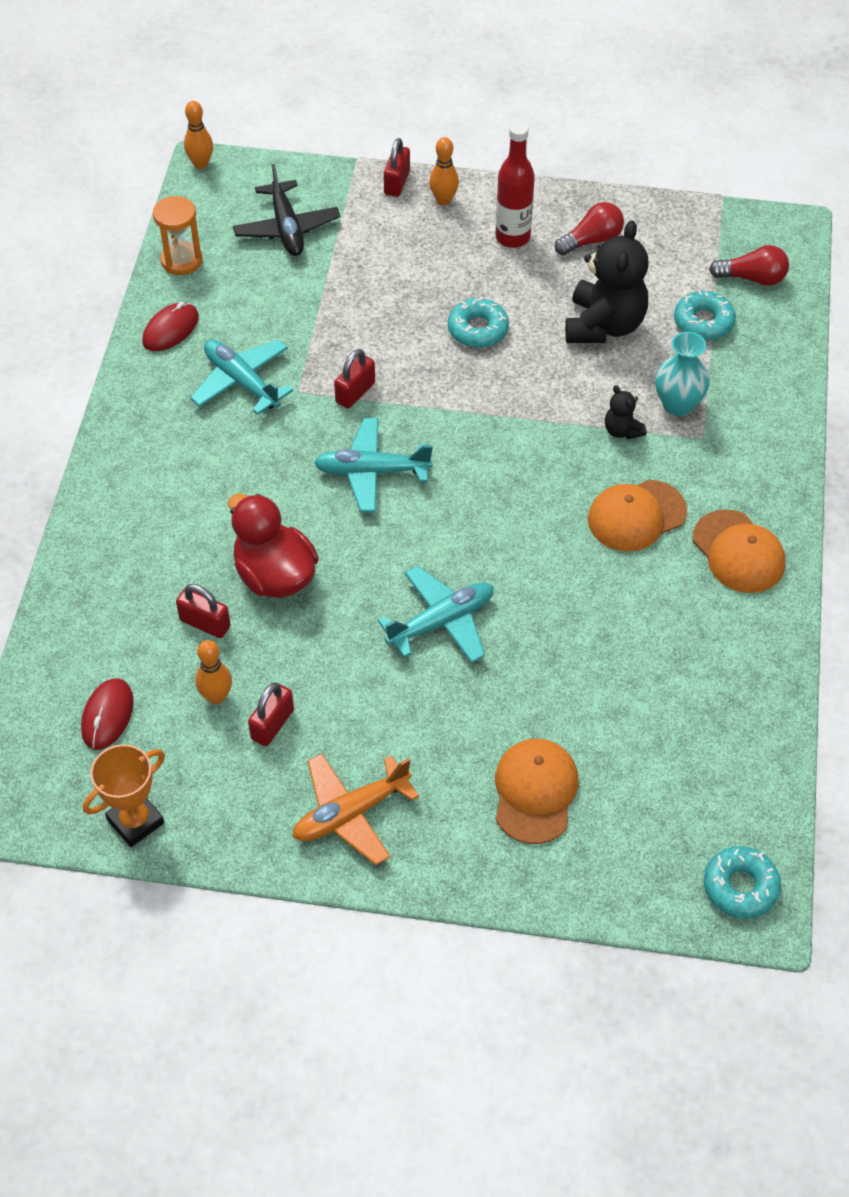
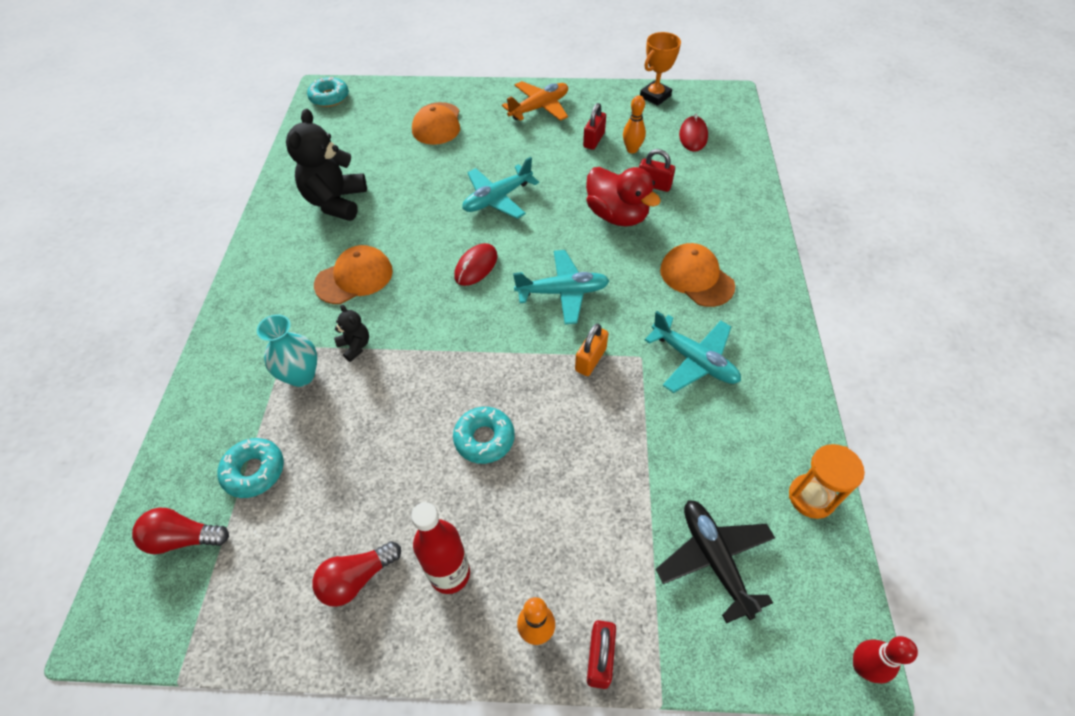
camera: 175 degrees right, 0 degrees up
(170, 329) = (782, 409): red mouse -> red mouse (476, 266)
(201, 164) = (862, 666): orange bowling pin -> red bowling pin
(355, 392) = (590, 360): red padlock -> orange padlock
(604, 325) = (357, 456): black teddy bear -> black teddy bear (336, 202)
(738, 552) = (282, 259): orange cap -> orange cap (696, 277)

